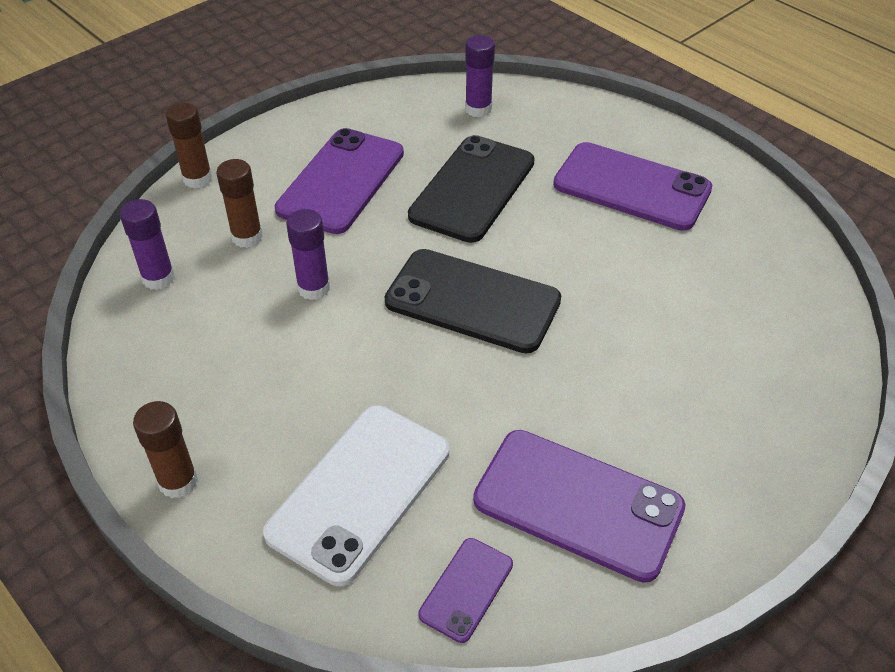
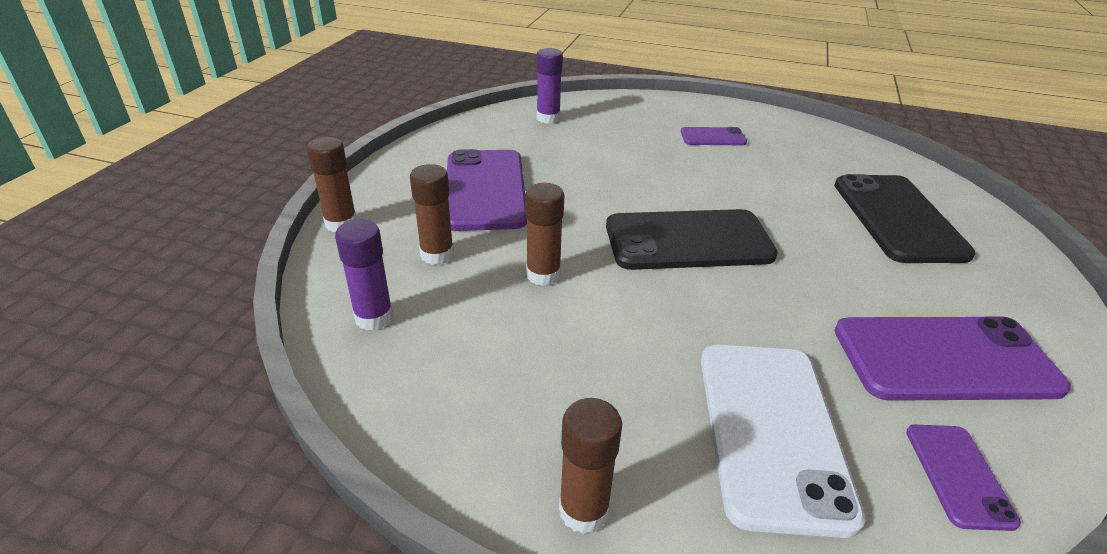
camera: 30 degrees left, 10 degrees down
(314, 288) = (543, 275): purple glue stick -> brown glue stick
(473, 189) = (601, 167): black phone -> black phone (898, 218)
(631, 187) = (713, 137): purple phone -> purple phone, size x0.50

